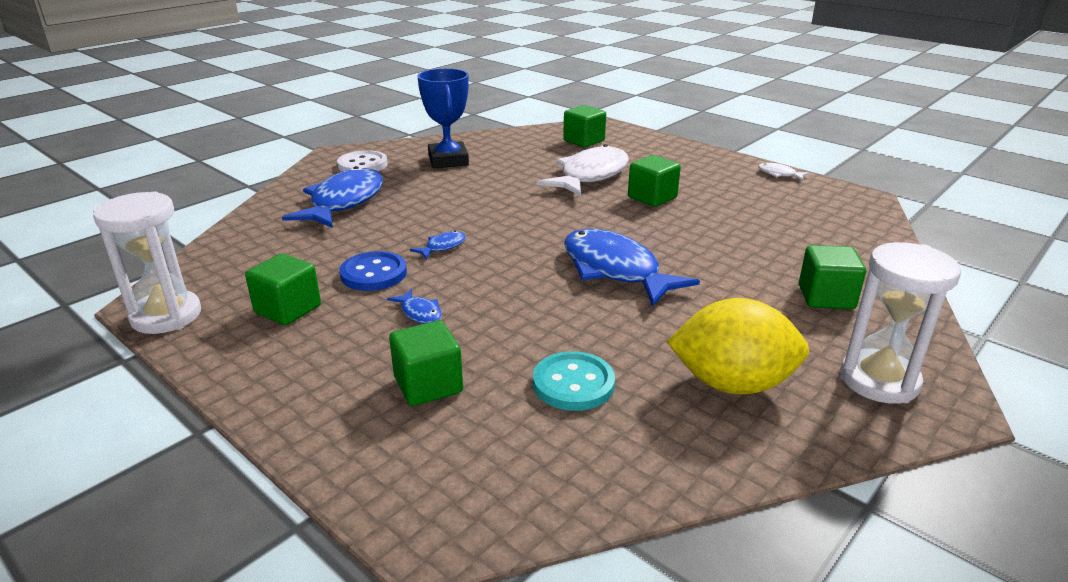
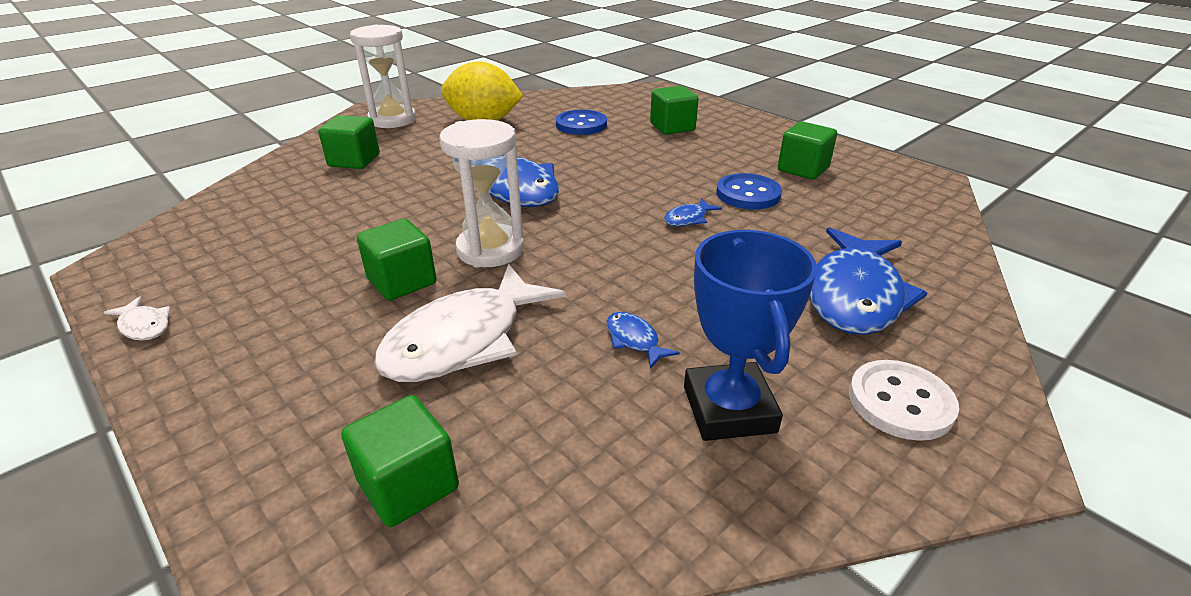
camera: 175 degrees left, 5 degrees up
(166, 316) = (900, 168): white hourglass -> white hourglass (490, 249)
(420, 313) = (691, 163): blue fish -> blue fish (634, 340)
(573, 384) = (581, 125): turquoise button -> blue button

